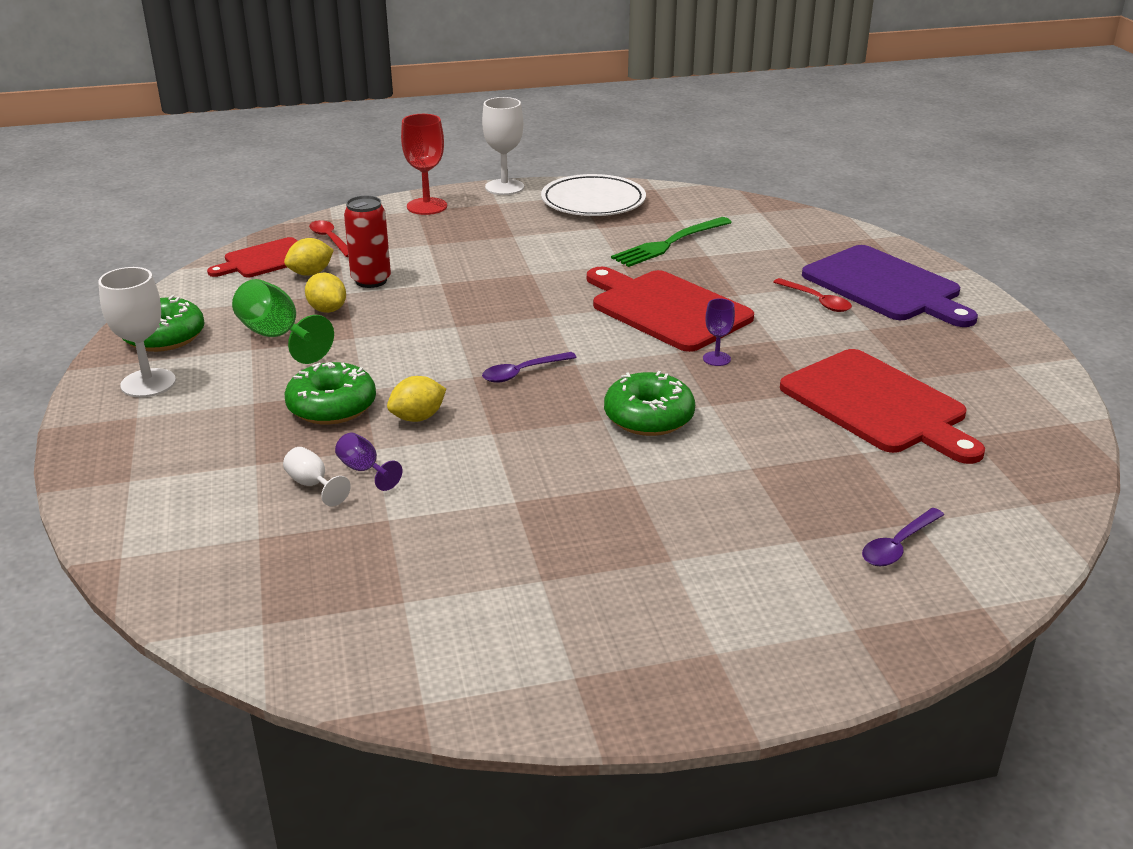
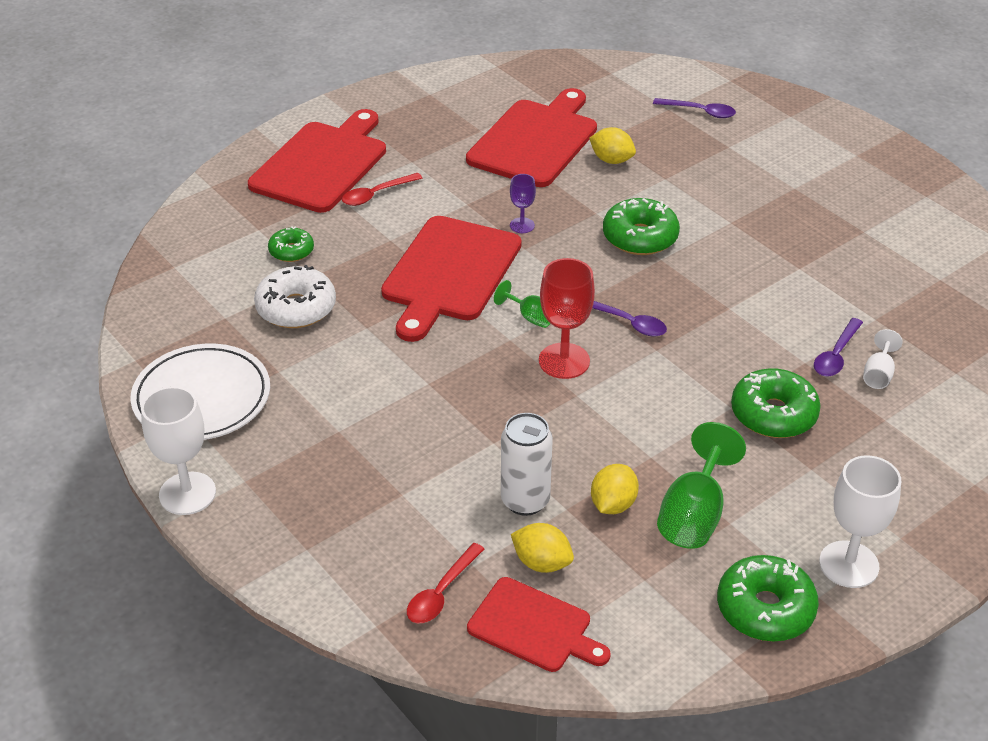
camera: 115 degrees left, 10 degrees up
(364, 470) = (836, 355): purple goblet -> purple spoon
(371, 280) = (525, 501): red can -> white can
(418, 417) = (744, 356): yellow lemon -> yellow lemon (611, 160)
(427, 206) = (288, 544): red goblet -> red goblet (564, 361)
(572, 330) = (530, 317): none -> green goblet
(669, 243) = (296, 308): green fork -> white donut
(750, 253) = (291, 251): none -> green donut
(817, 301) = (376, 194): red spoon -> red spoon turned 150 degrees counterclockwise
(885, 286) = (322, 164): purple cutting board -> red cutting board

